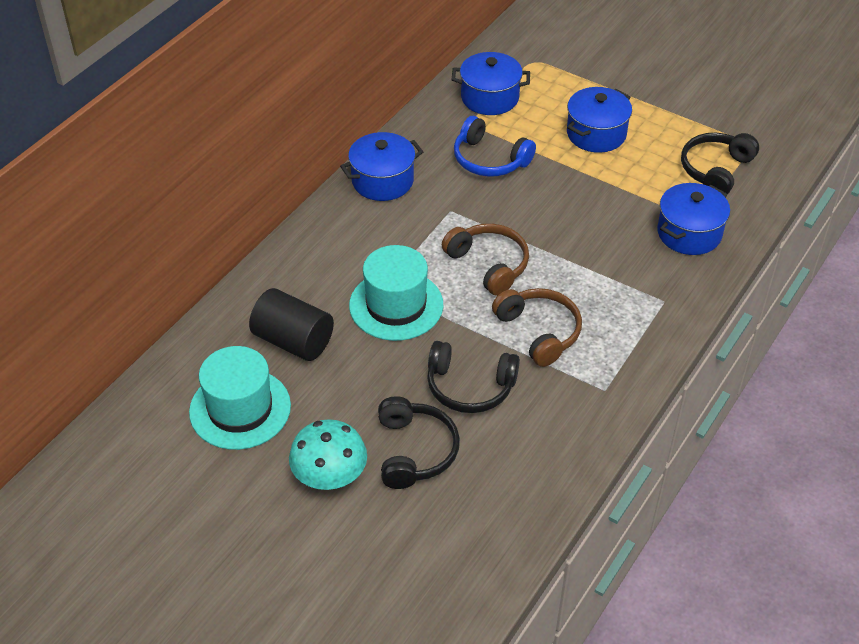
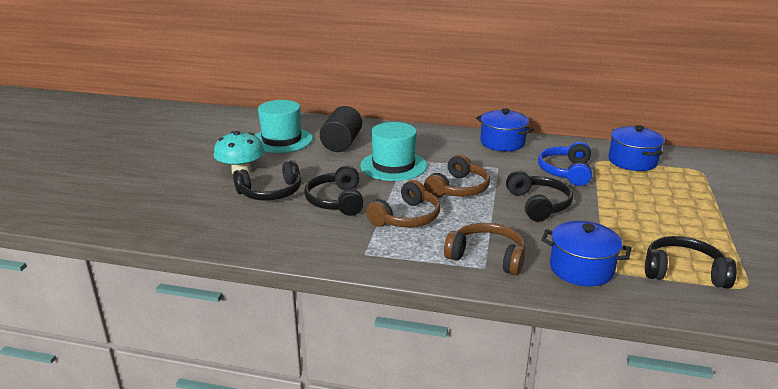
camera: 70 degrees right, 20 degrees down
(555, 212) = (538, 204): none -> black headphones
(596, 134) = (651, 207): blue pot -> none
(645, 292) = (487, 257): none -> brown headphones

